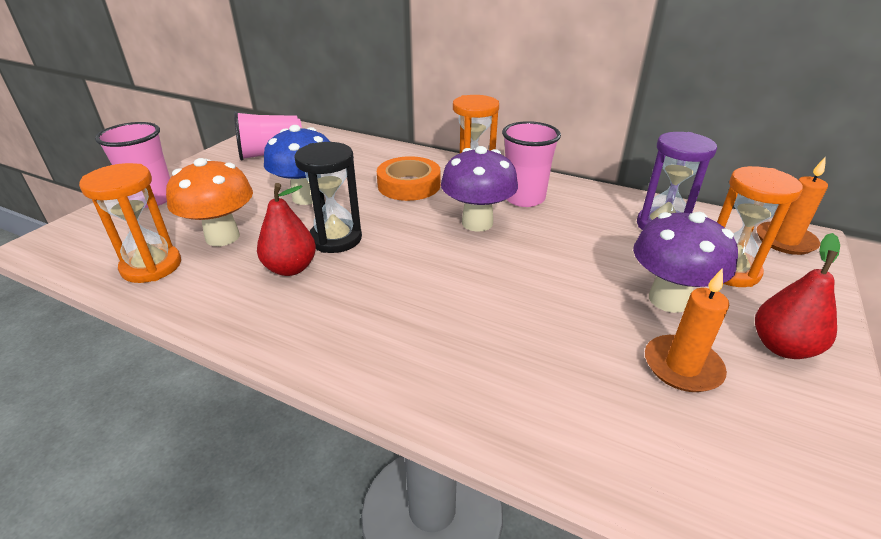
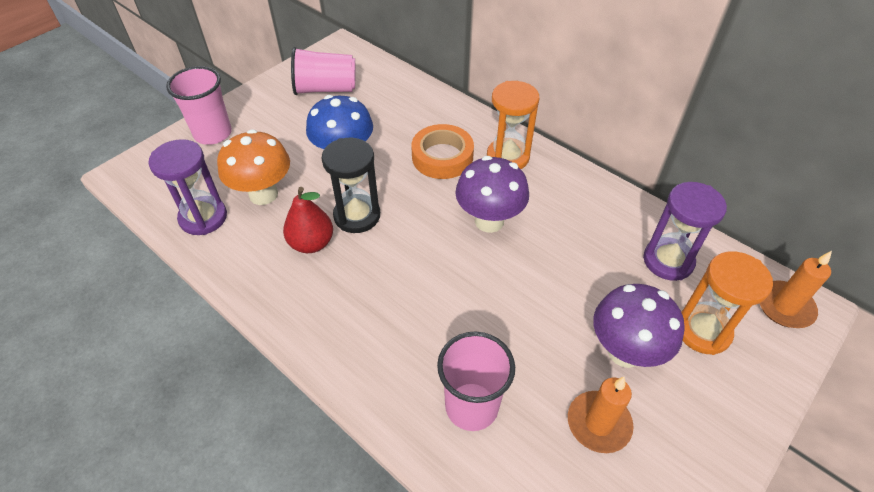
camera: 15 degrees right, 15 degrees up
(151, 266) = (203, 218): orange hourglass -> purple hourglass
(524, 198) = (547, 196): pink cup -> pink cup (471, 406)
(782, 347) = (699, 426): red pear -> none

